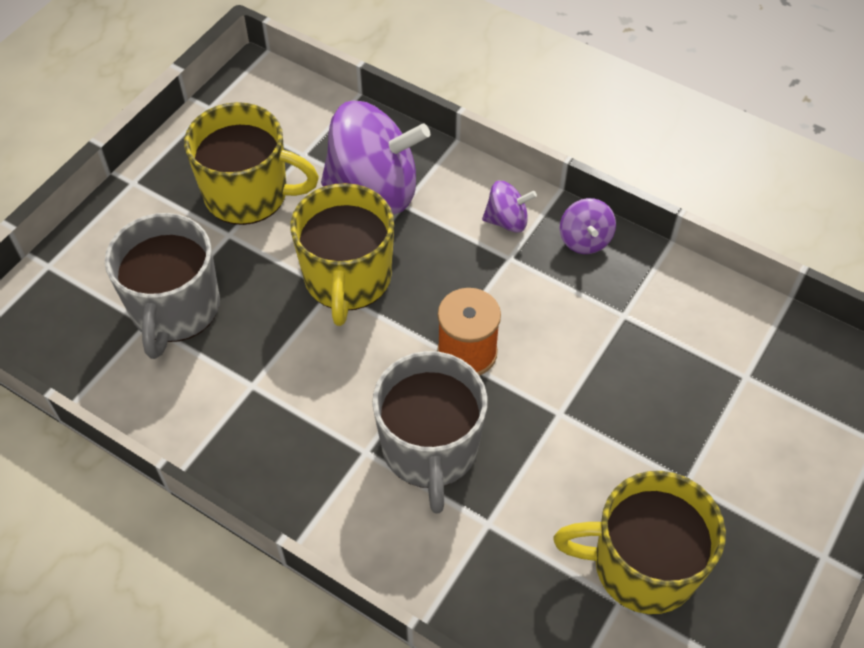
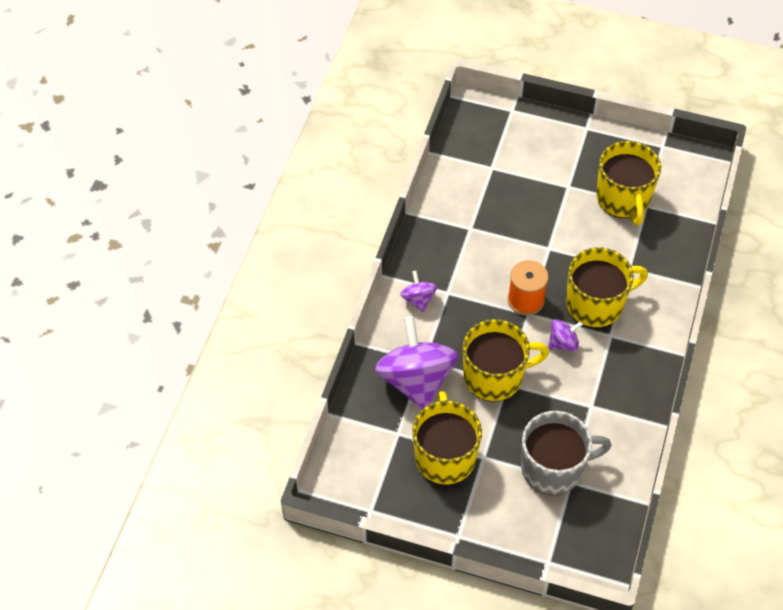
camera: 105 degrees left, 0 degrees up
(430, 449) = (596, 304): grey mug -> yellow mug
(585, 240) = (420, 256): purple spinning top -> purple spinning top (563, 343)

